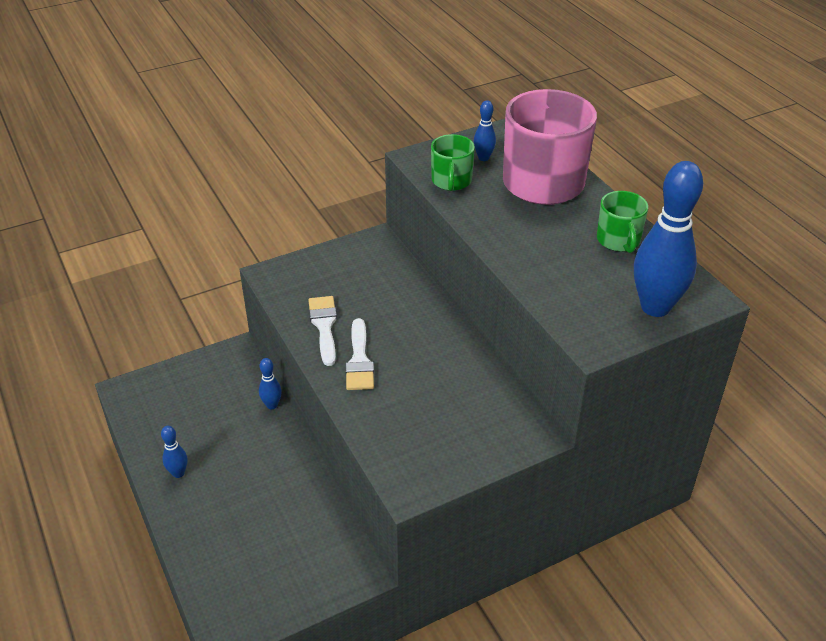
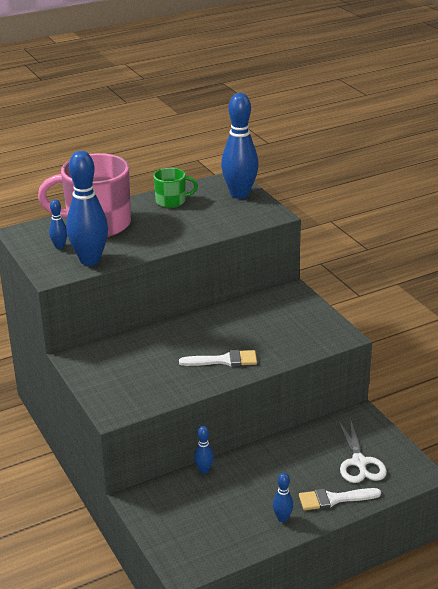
camera: 90 degrees left, 10 degrees down
(261, 559) = (359, 462): none -> white scissors
(324, 326) = (184, 379): white brush -> white brush (334, 499)
(451, 181) = (90, 260): green mug -> blue bowling pin

